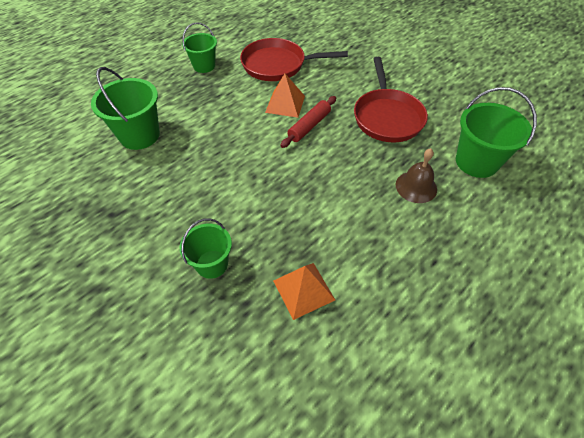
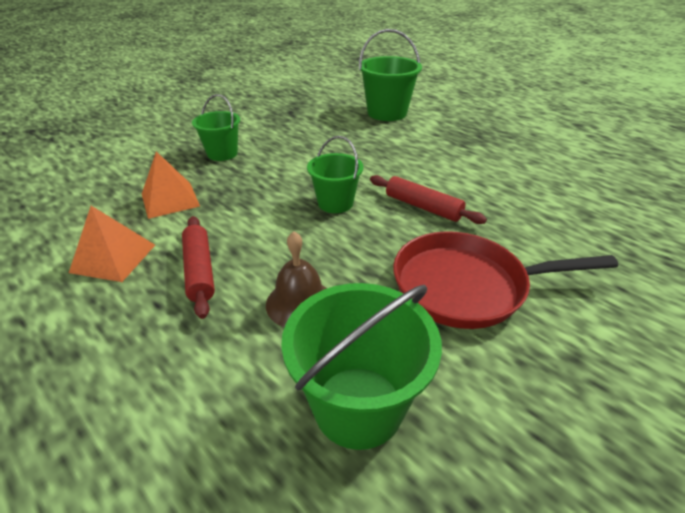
camera: 90 degrees right, 15 degrees down
(204, 66) = (517, 135): green bucket -> green bucket (335, 203)
(277, 65) = (552, 182): red pan -> none
(285, 104) = (464, 189): orange pyramid -> orange pyramid (113, 258)
(397, 244) = (199, 270): none -> red rolling pin

